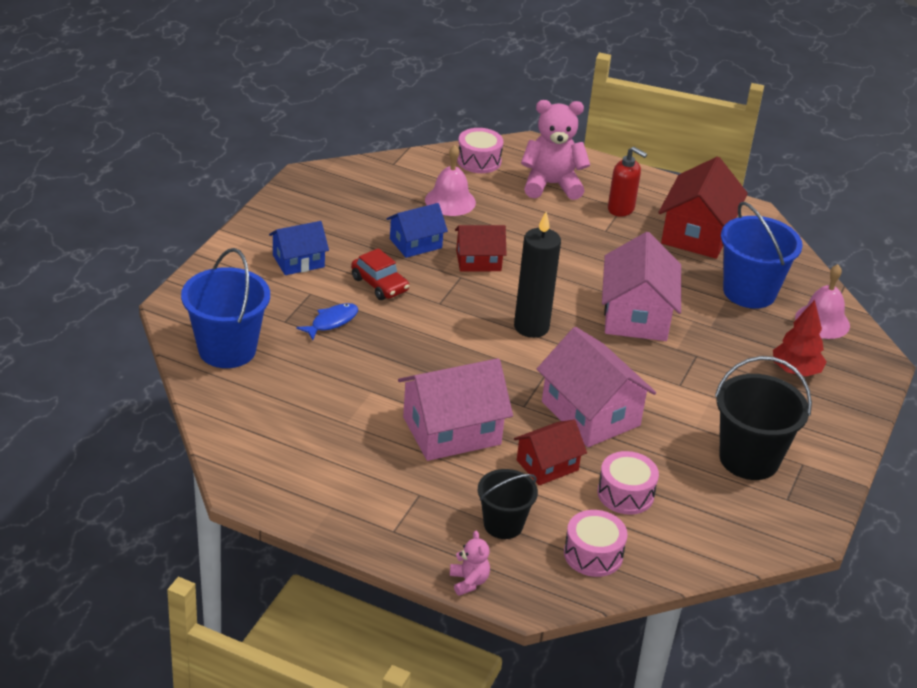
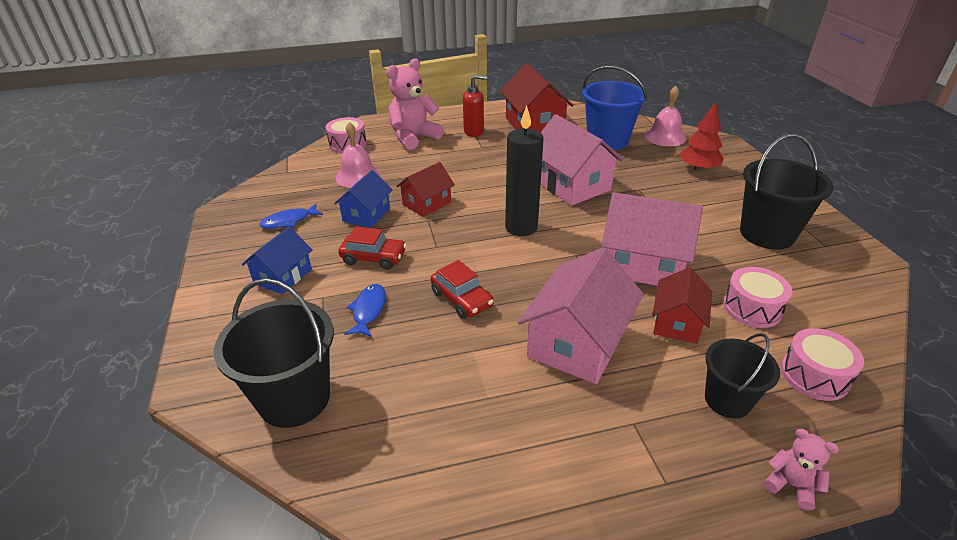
camera: 35 degrees left, 0 degrees up
(227, 349) = (294, 398): blue bucket -> black bucket
(348, 215) = (289, 221): none -> blue fish
(408, 353) = (462, 299): none -> red car

